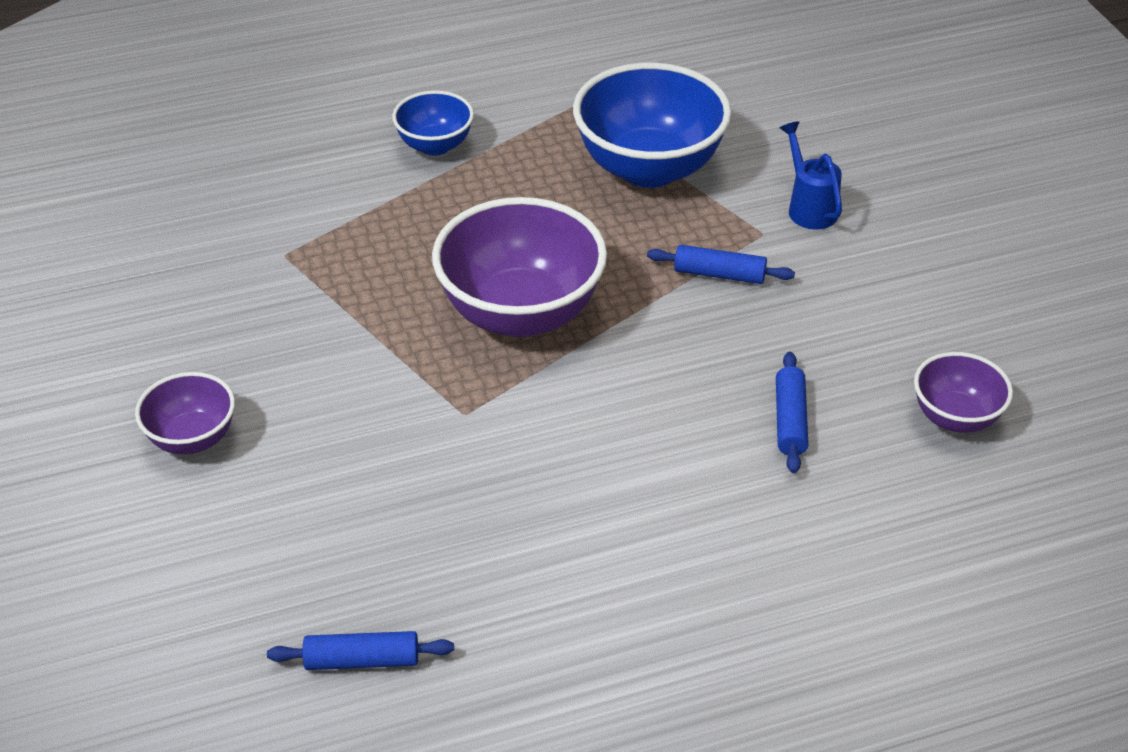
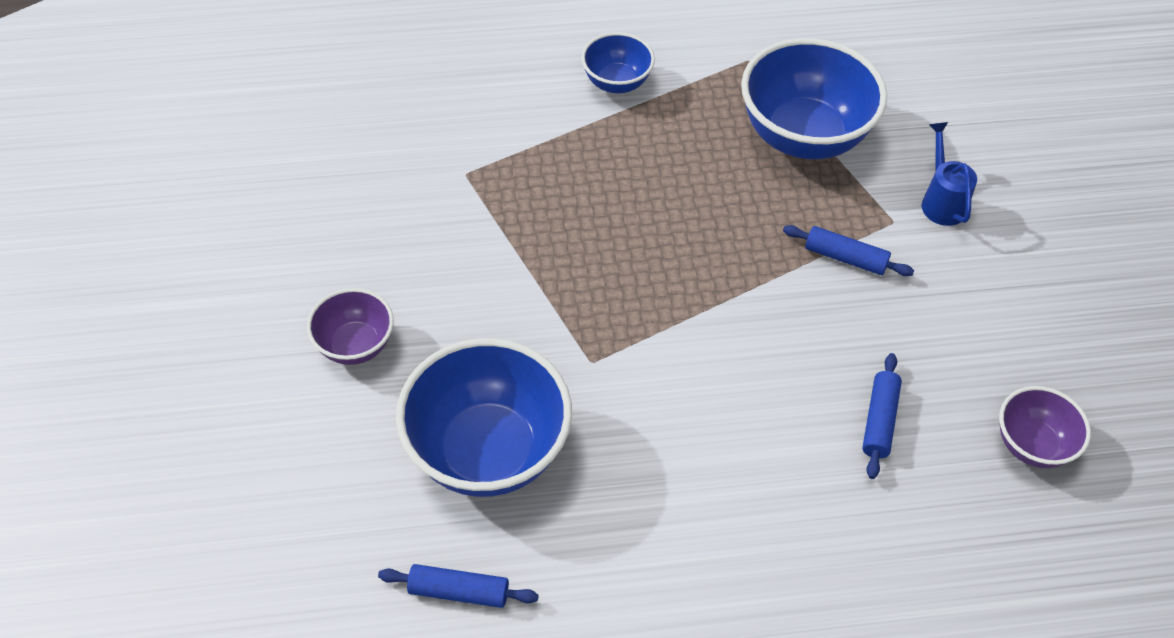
camera: 10 degrees right, 10 degrees up
(366, 518) = (488, 451): none -> blue bowl
(521, 314) = (660, 269): purple bowl -> none

